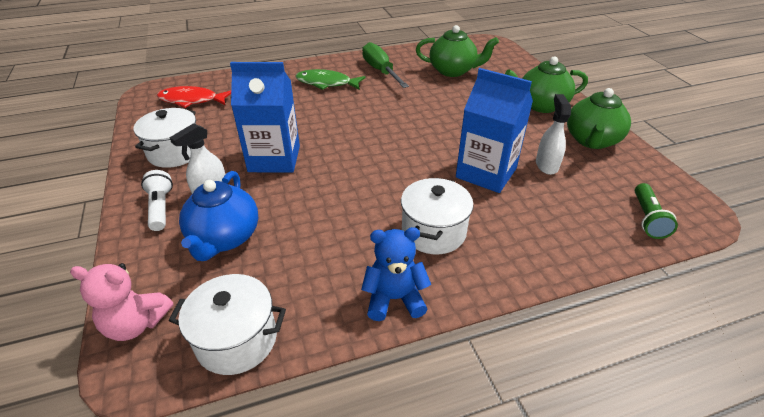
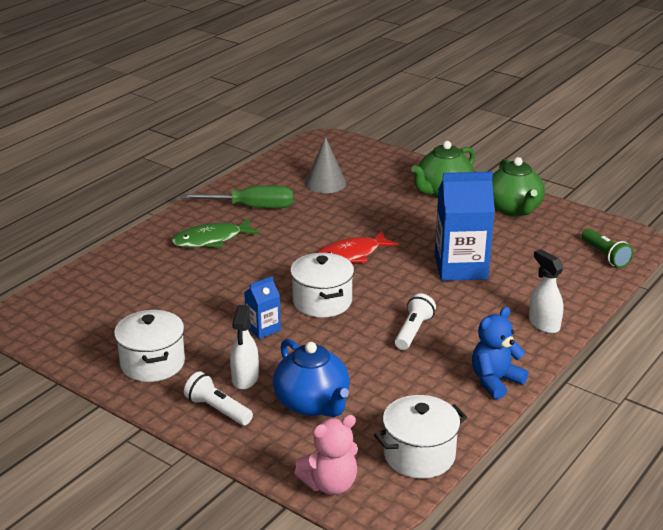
camera: 35 degrees left, 10 degrees down
(192, 100) = (84, 310): red fish -> red fish (351, 255)
(274, 159) = (263, 328): blue carton -> blue carton, size x0.50
(379, 212) = (413, 331): none -> white flashlight
(380, 71) = (251, 207): green screwdriver -> green screwdriver turned 150 degrees clockwise
(433, 232) = (471, 327): white pot -> white pot (322, 301)
(453, 71) = (325, 183): green teapot -> grey cone
(546, 165) = (500, 243): white spray bottle -> white spray bottle (544, 324)

